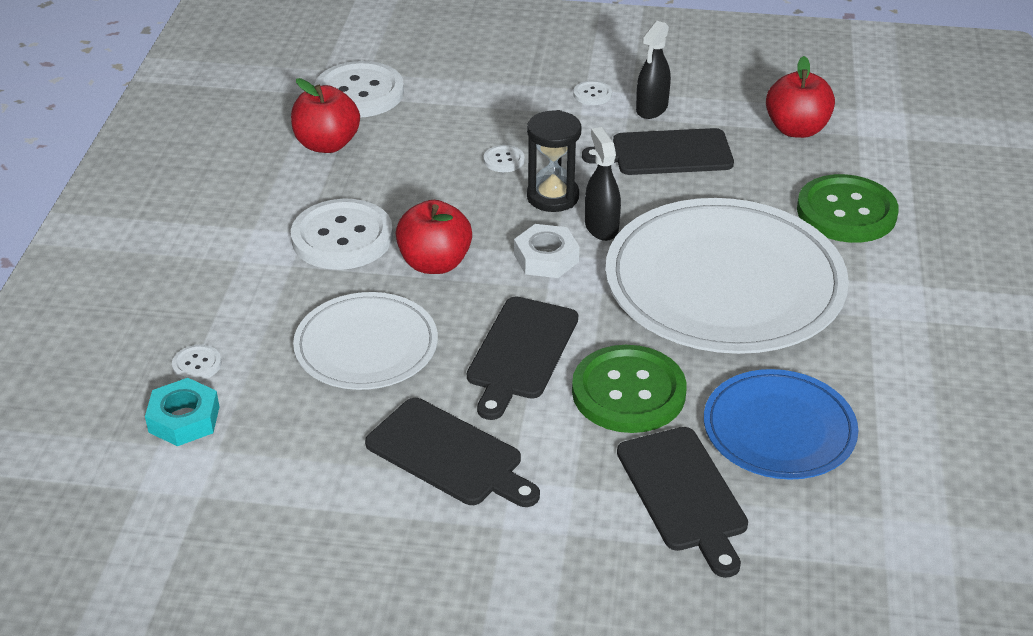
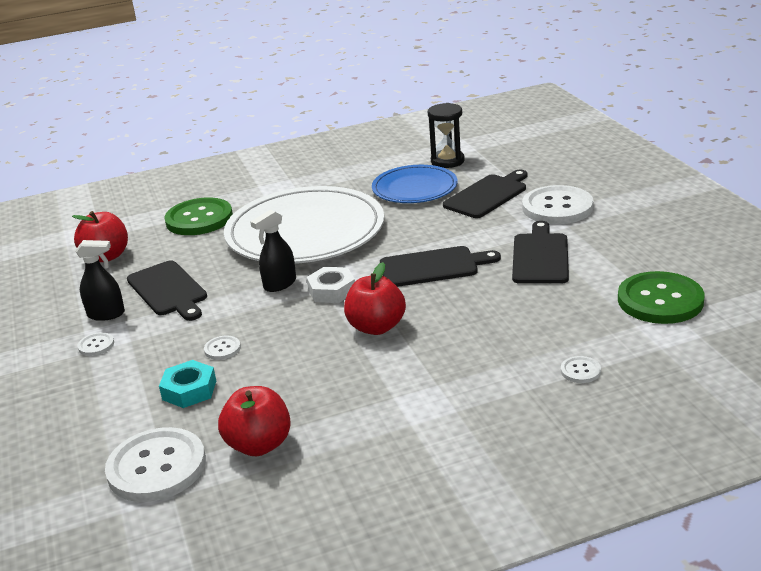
camera: 115 degrees left, 10 degrees down
(184, 419) = (630, 350): turquoise nut -> turquoise nut (189, 390)
(342, 237) = (383, 377): white button -> white button (557, 207)
(366, 346) = (486, 317): white plate -> none
(552, 197) = (257, 313): black hourglass -> black hourglass (447, 161)
(628, 392) = (430, 228): green button -> green button (660, 300)

